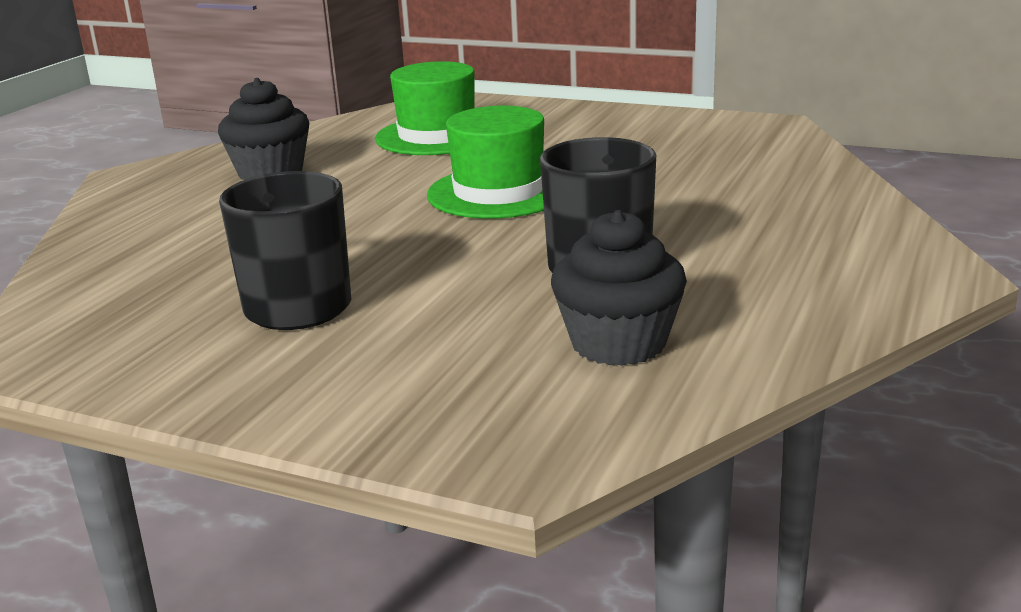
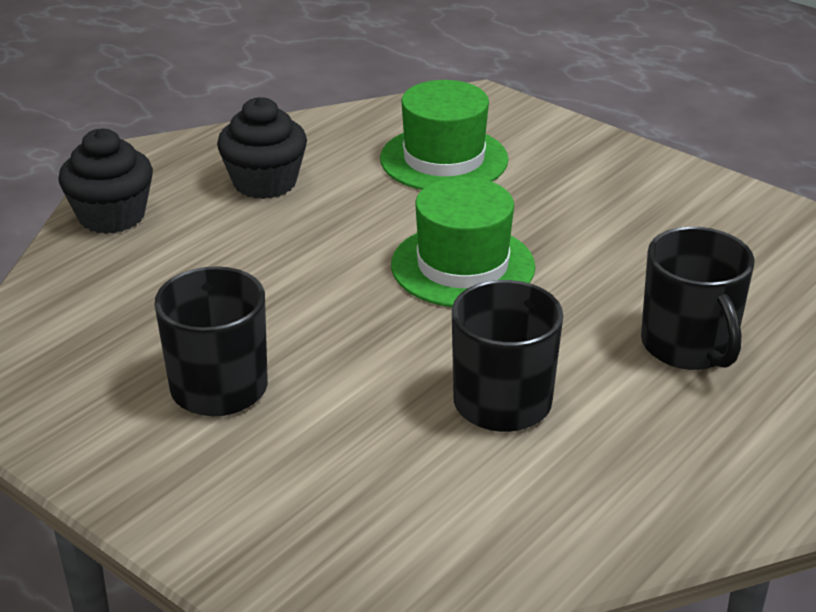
camera: 15 degrees right, 10 degrees up
(618, 343) = (469, 507): black cupcake -> black cupcake (112, 216)
(746, 206) = (689, 346): none -> black mug

